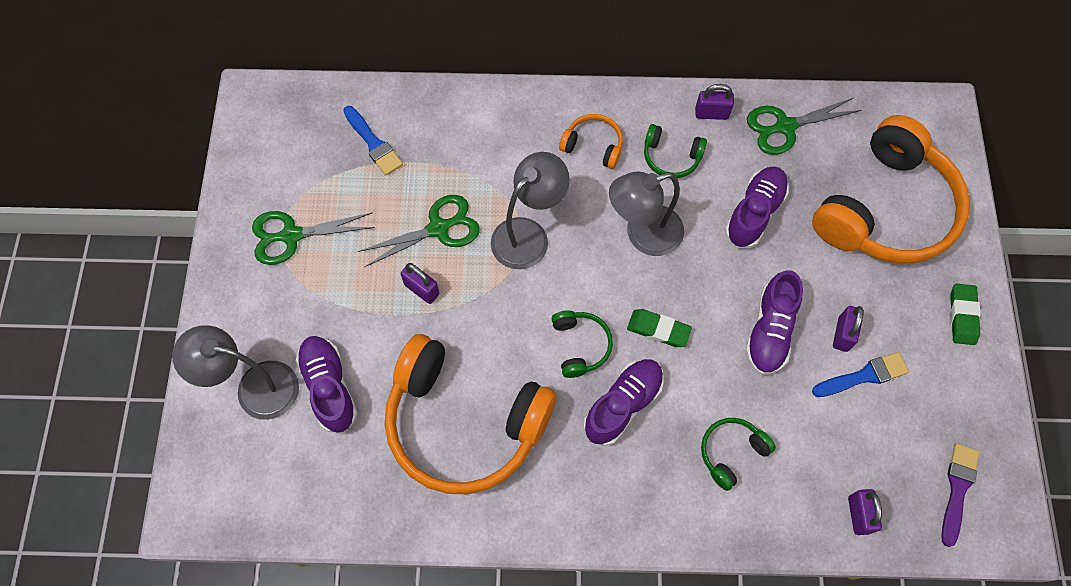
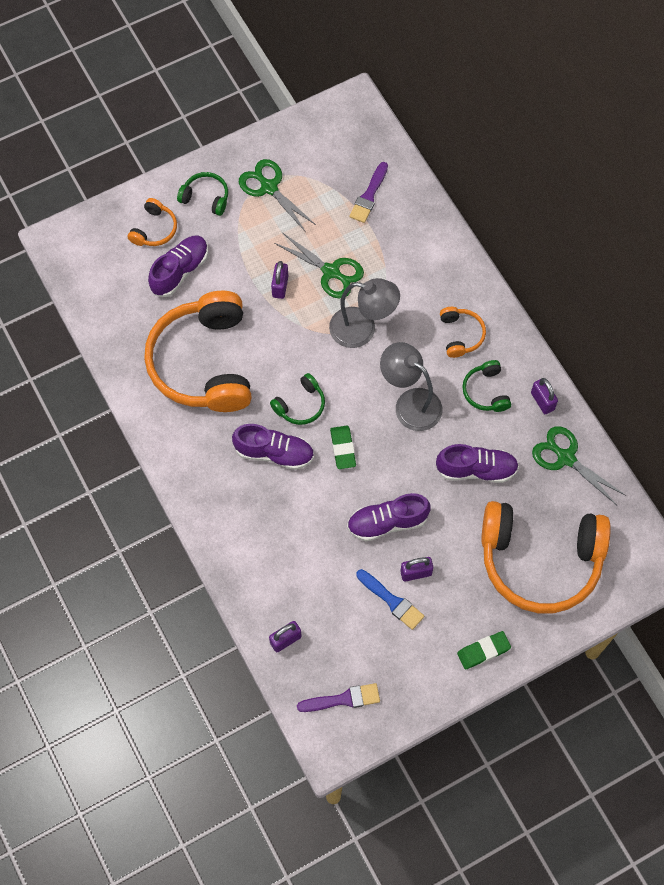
camera: 60 degrees right, 0 degrees up
(255, 387) = (154, 229): grey lamp -> orange headphones
(373, 143) = (369, 196): blue brush -> purple brush
(731, 453) = (281, 538): green headphones -> green headphones (206, 197)

